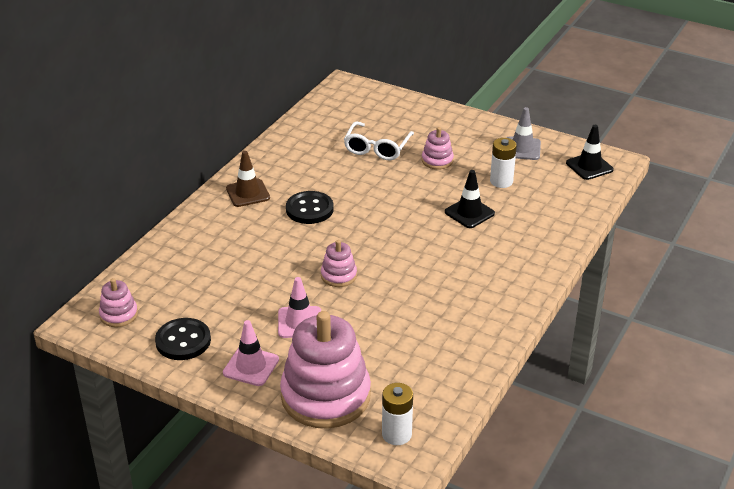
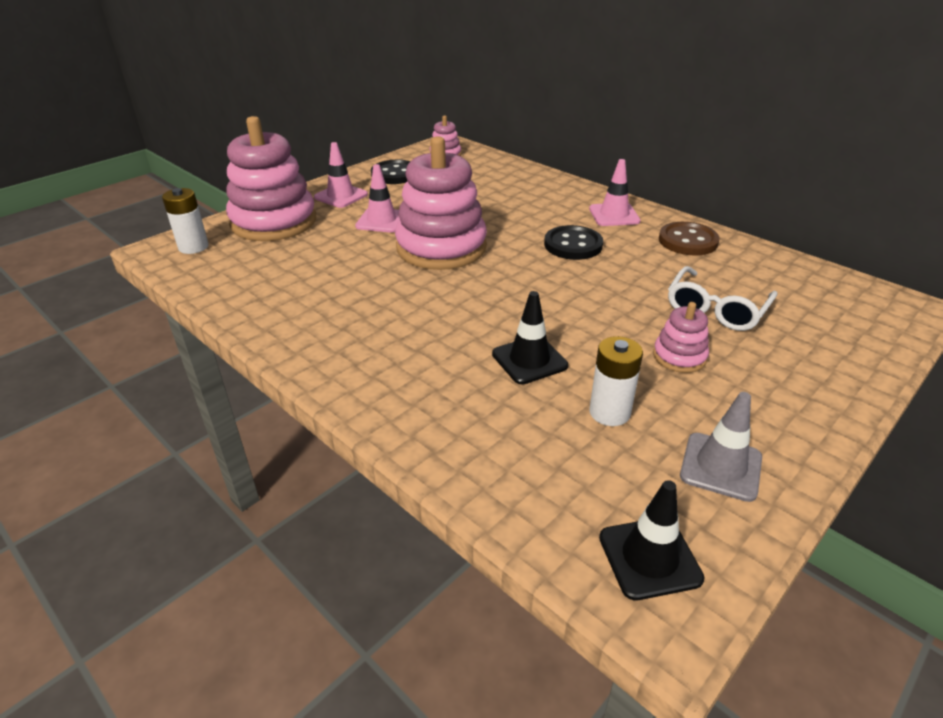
camera: 105 degrees right, 0 degrees up
(248, 193) = (614, 215): brown traffic cone -> pink traffic cone
(284, 158) = (687, 241): none -> brown button
(338, 275) = (441, 247): pink stacking toy -> pink stacking toy, size x2.19
(377, 148) = (716, 309): white glasses -> white glasses turned 90 degrees counterclockwise

